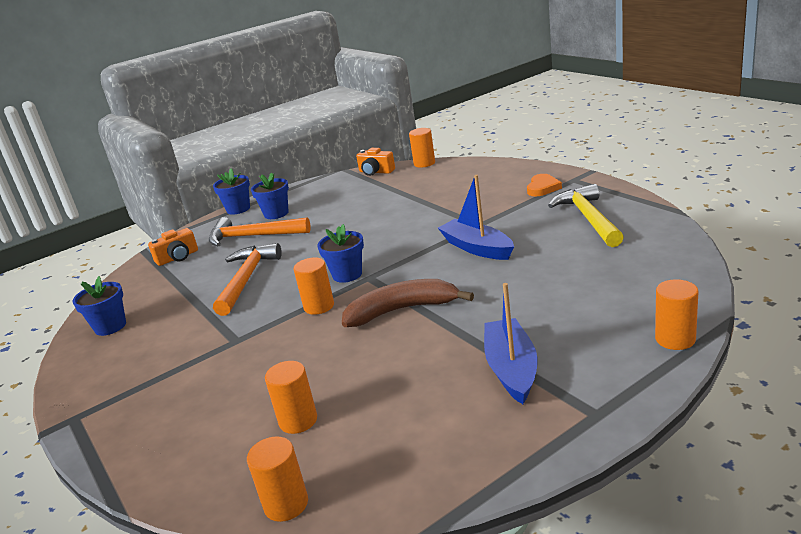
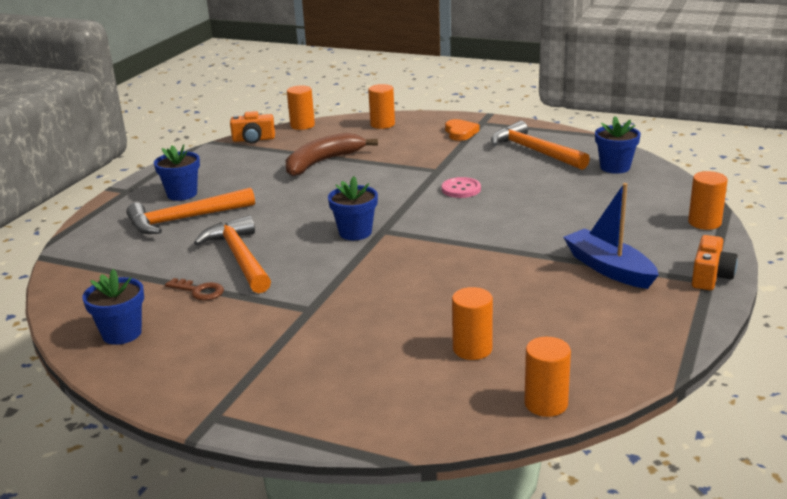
camera: 35 degrees left, 0 degrees up
(178, 257) = (109, 255): orange camera -> orange camera (710, 276)
(190, 303) = (199, 291): none -> brown key
(238, 209) = (120, 197): blue flower pot -> blue flower pot (615, 167)
(319, 306) = (363, 263): orange cylinder -> orange cylinder (382, 124)
(402, 310) = (455, 249): brown banana -> brown banana (322, 162)
(477, 248) = (461, 189): blue boat -> pink button
(588, 218) = (534, 151): yellow hammer -> orange hammer

